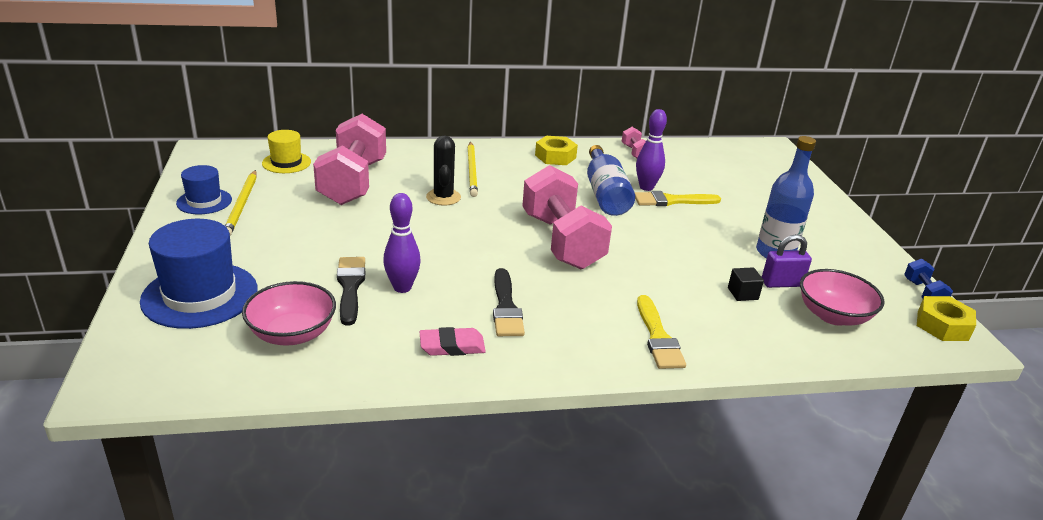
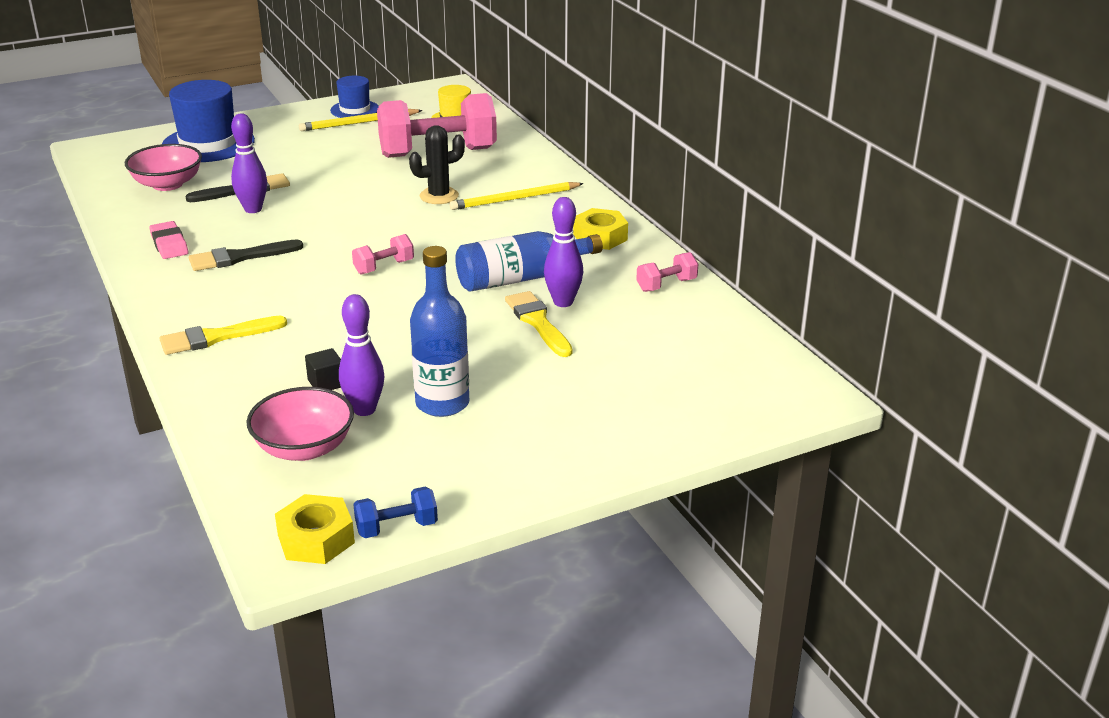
camera: 75 degrees right, 0 degrees up
(561, 241) = (384, 267): pink dumbbell -> pink dumbbell, size x0.43
(781, 283) = (364, 409): purple padlock -> purple bowling pin

